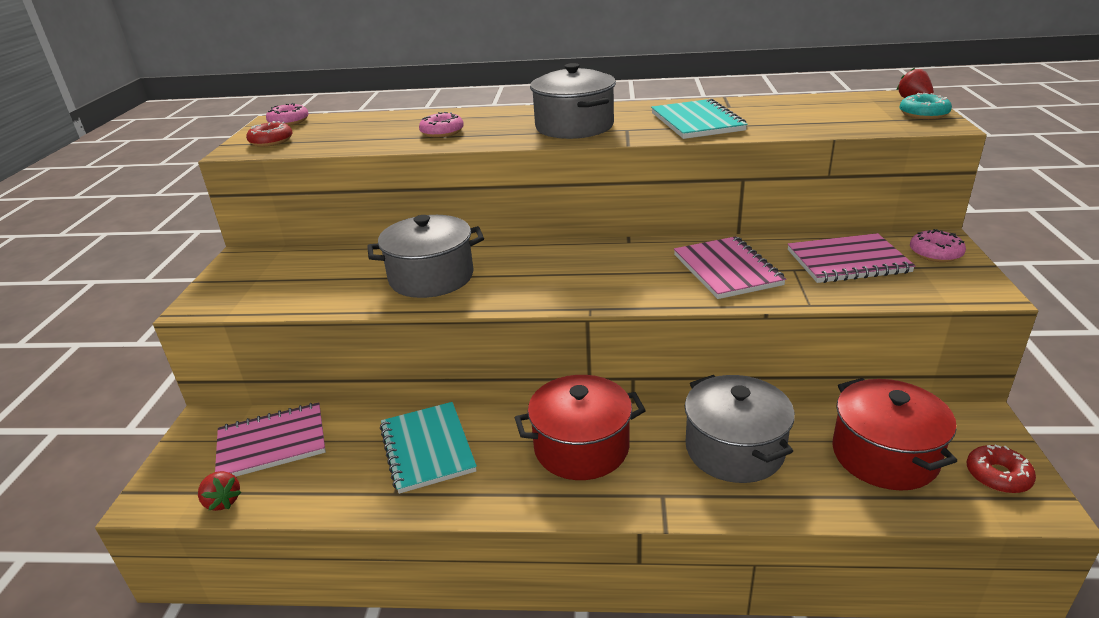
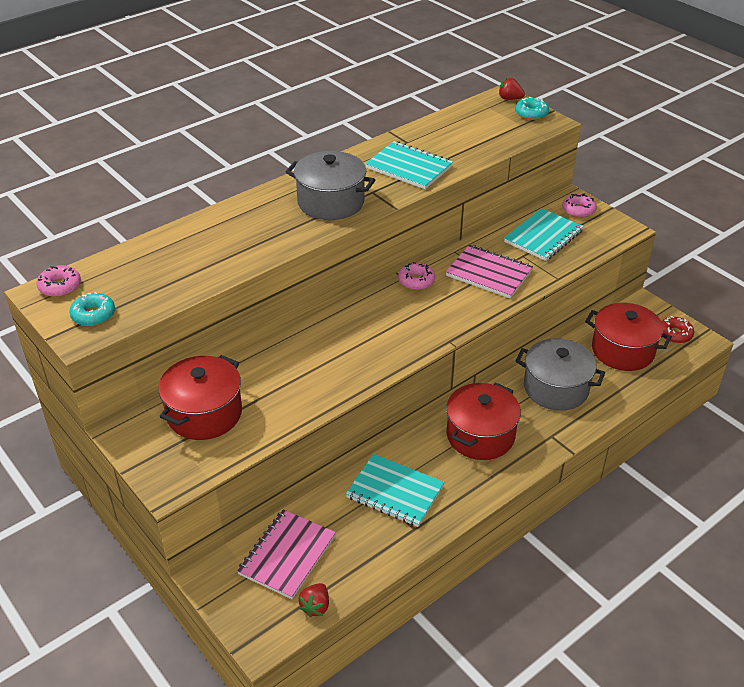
camera: 45 degrees left, 10 degrees up
(222, 501) = (315, 606): red strawberry -> red strawberry turned 105 degrees clockwise
(271, 141) = (93, 315): red donut -> turquoise donut
(305, 270) = (204, 413): none -> red pot
(431, 277) = (313, 370): grey pot -> none
(442, 132) = (235, 246): pink donut -> pink donut (416, 281)
(847, 261) = (543, 236): pink notebook -> turquoise notebook

